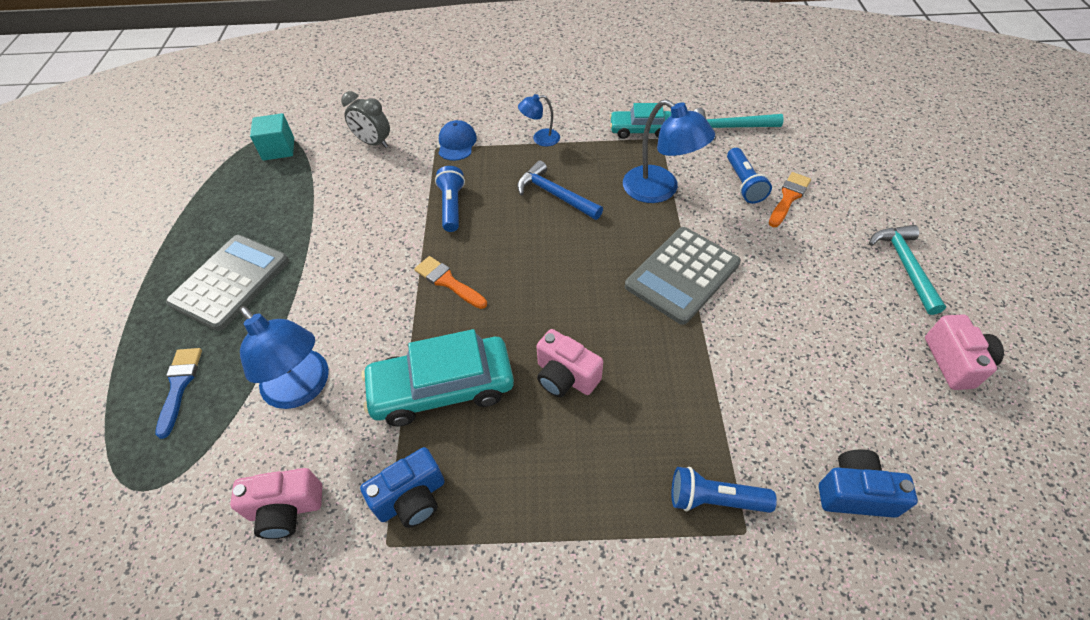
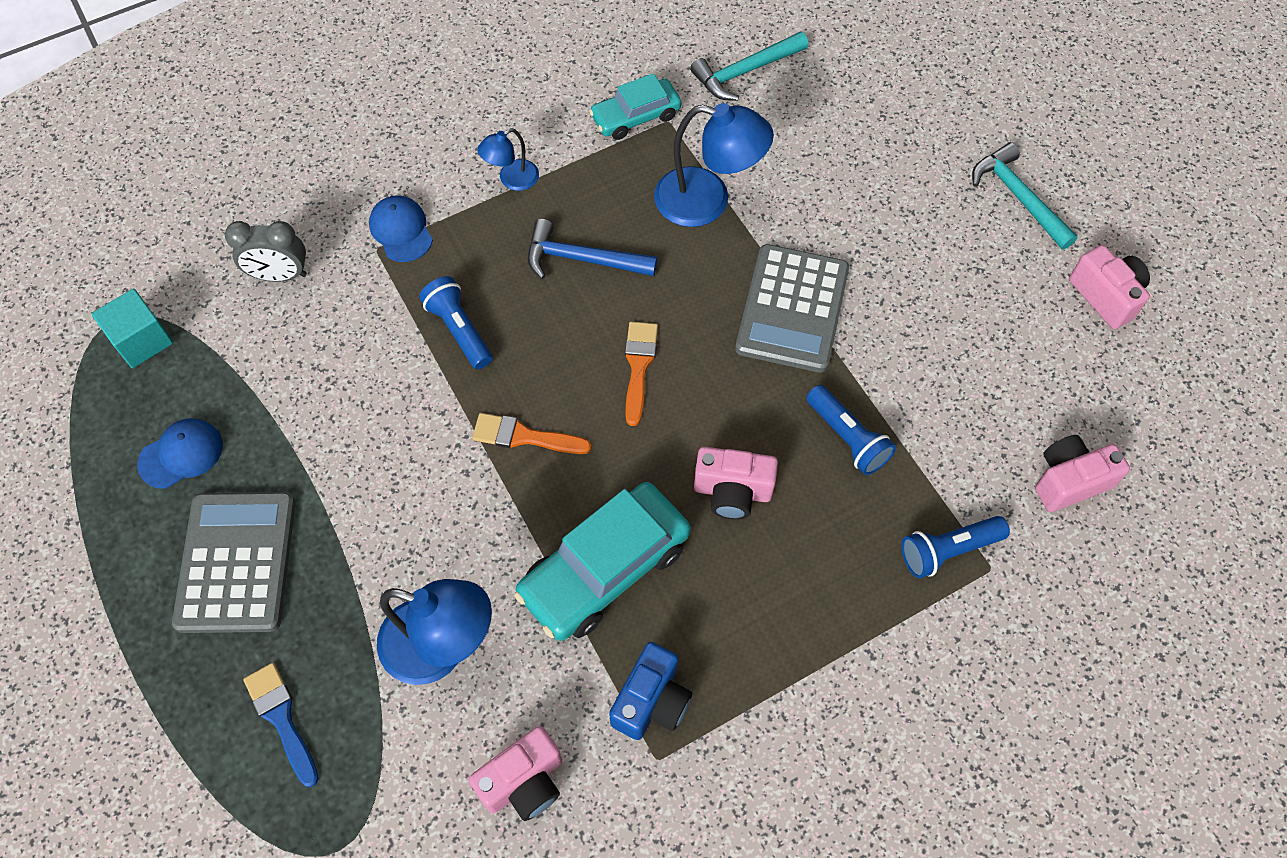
camera: 30 degrees left, 10 degrees up
(250, 212) = (181, 454): none -> blue cap
(744, 184) = (801, 152): blue flashlight -> blue flashlight (847, 438)
(788, 197) = (860, 153): orange brush -> orange brush (639, 366)
(855, 493) = (1069, 481): blue camera -> pink camera

